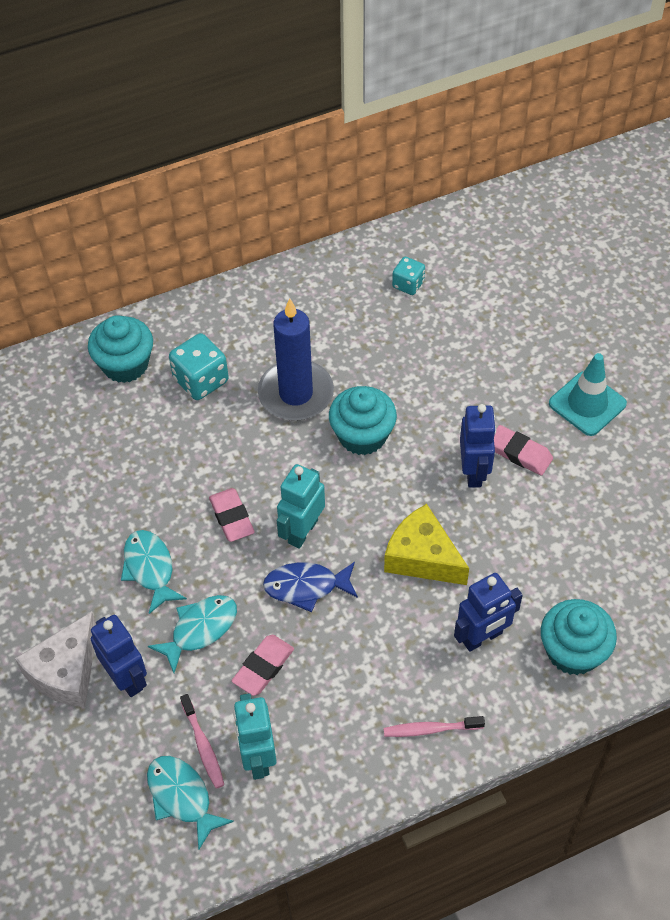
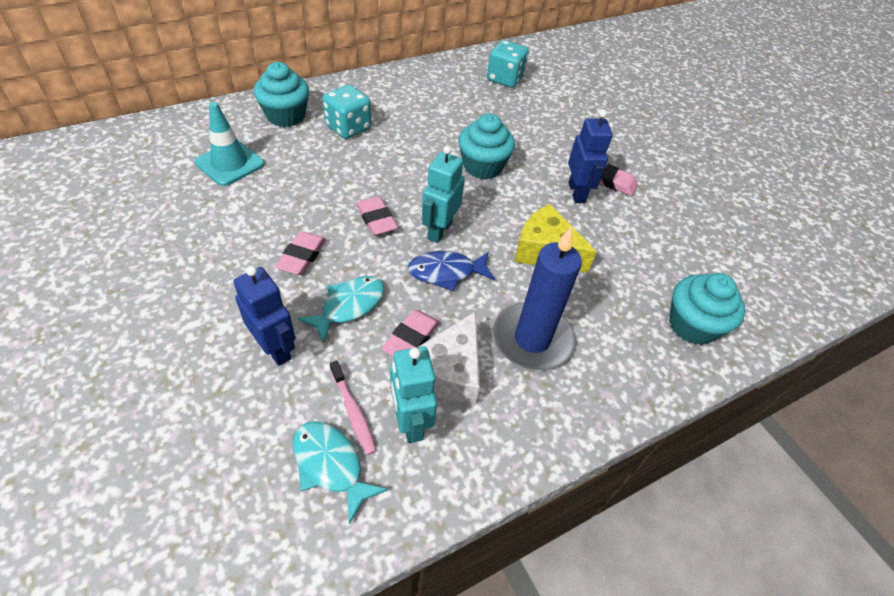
camera: 10 degrees left, 5 degrees down
(66, 672) = (213, 343): white cheese -> white cheese (449, 372)
(150, 569) = (302, 256): turquoise fish -> pink eraser
(296, 393) = (426, 138): blue candle -> blue candle (532, 339)
(408, 284) = (505, 79): turquoise dice -> turquoise dice, size x1.62
(430, 729) = (578, 393): pink toothbrush -> none
(482, 637) = (610, 314): blue robot -> none
(587, 404) = (654, 152): turquoise traffic cone -> turquoise traffic cone (230, 163)

